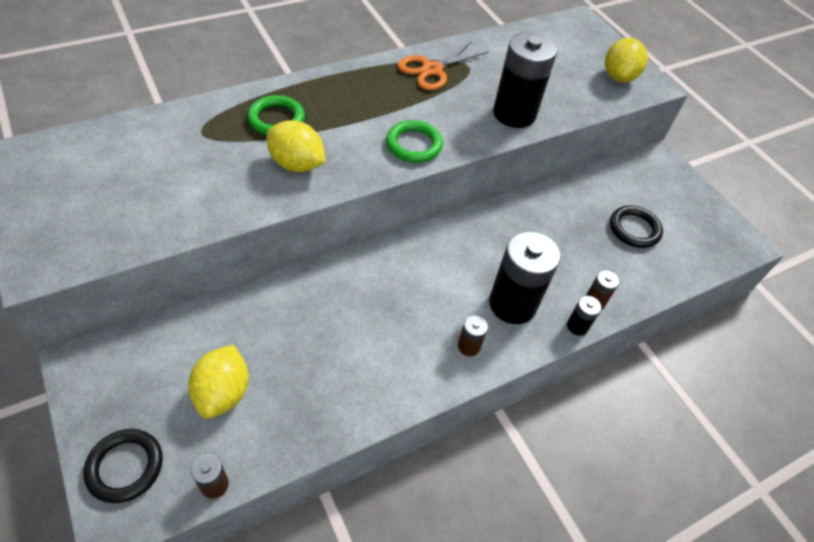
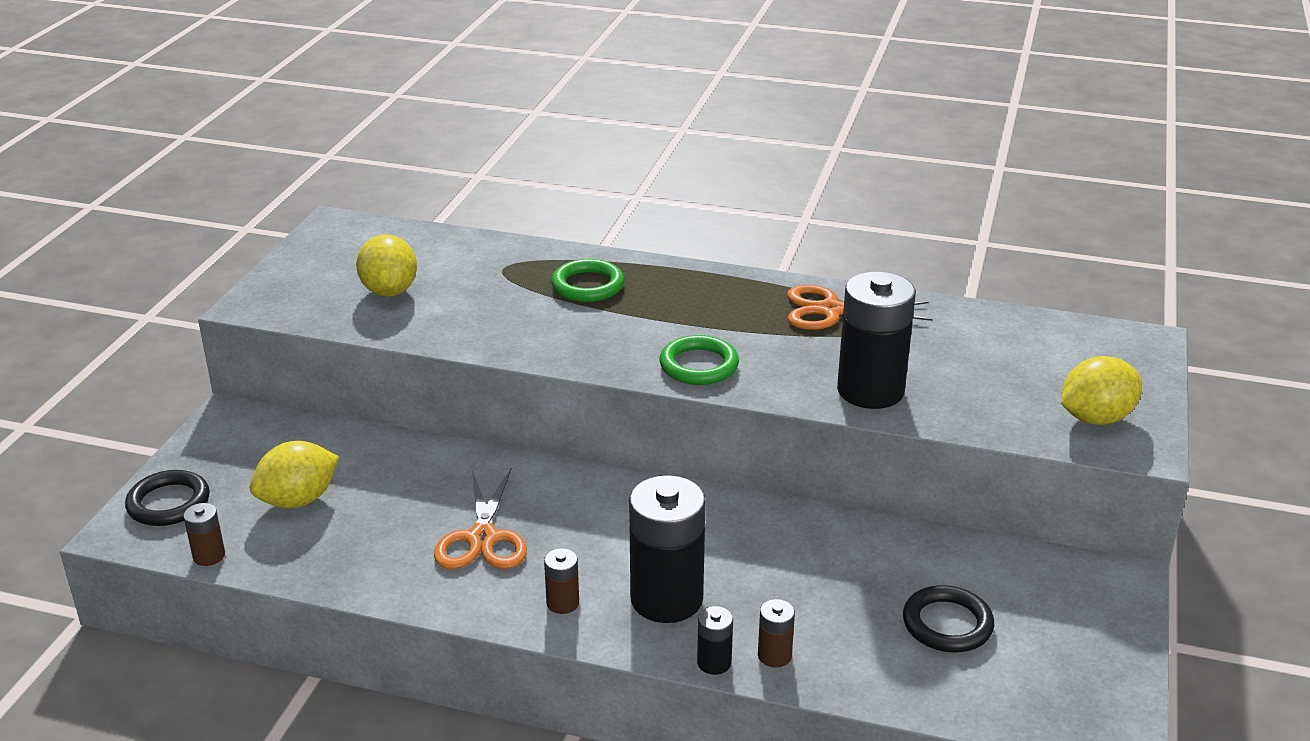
camera: 50 degrees right, 20 degrees down
(297, 164) = (553, 329): yellow lemon -> yellow lemon (389, 291)
(375, 335) = (482, 538): none -> orange scissors

